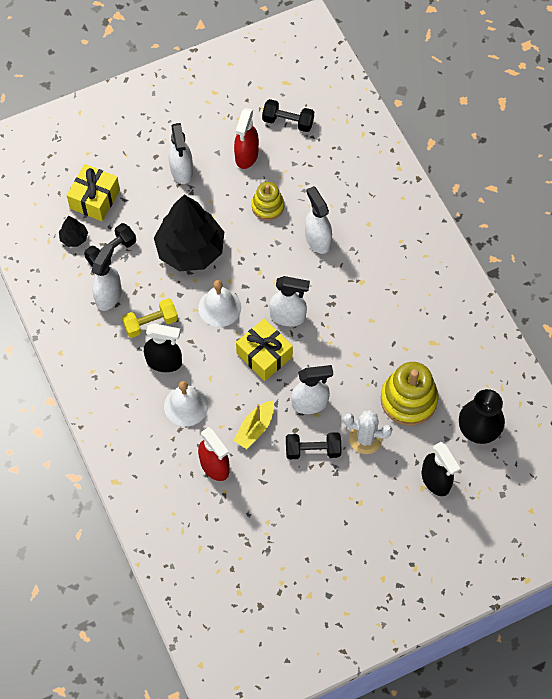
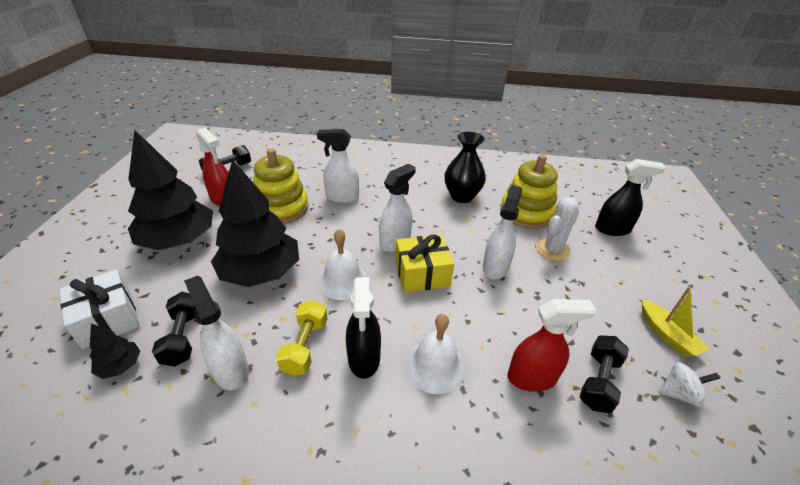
camera: 60 degrees left, 25 degrees down
(95, 199) = (108, 319): yellow gift -> white gift
(164, 362) = (364, 358): black spray bottle -> black spray bottle turned 135 degrees clockwise
(181, 170) = (179, 240): white spray bottle -> black tree
(255, 428) = (500, 318): yellow boat -> yellow boat (667, 335)
(260, 558) = (679, 393): none -> white spinning top
(267, 206) = (281, 208): yellow stacking toy -> yellow stacking toy, size x1.63
(313, 450) = (549, 287): black dumbbell -> black dumbbell (598, 381)
(478, 430) = (573, 193): black vase -> black vase (461, 196)

